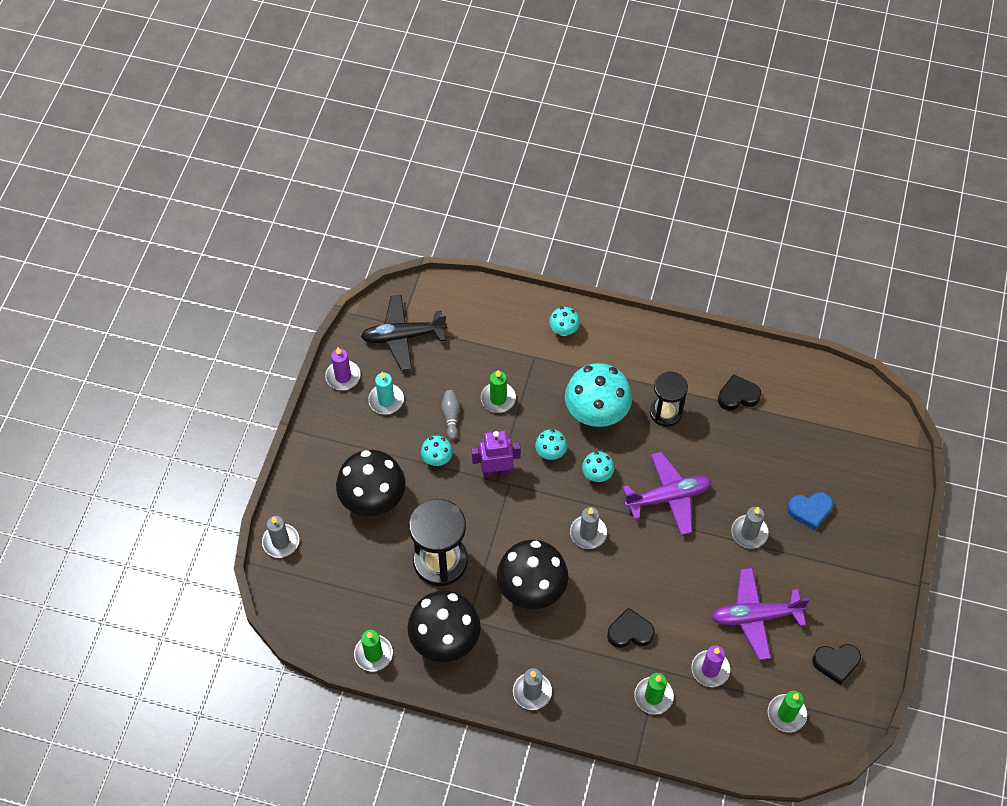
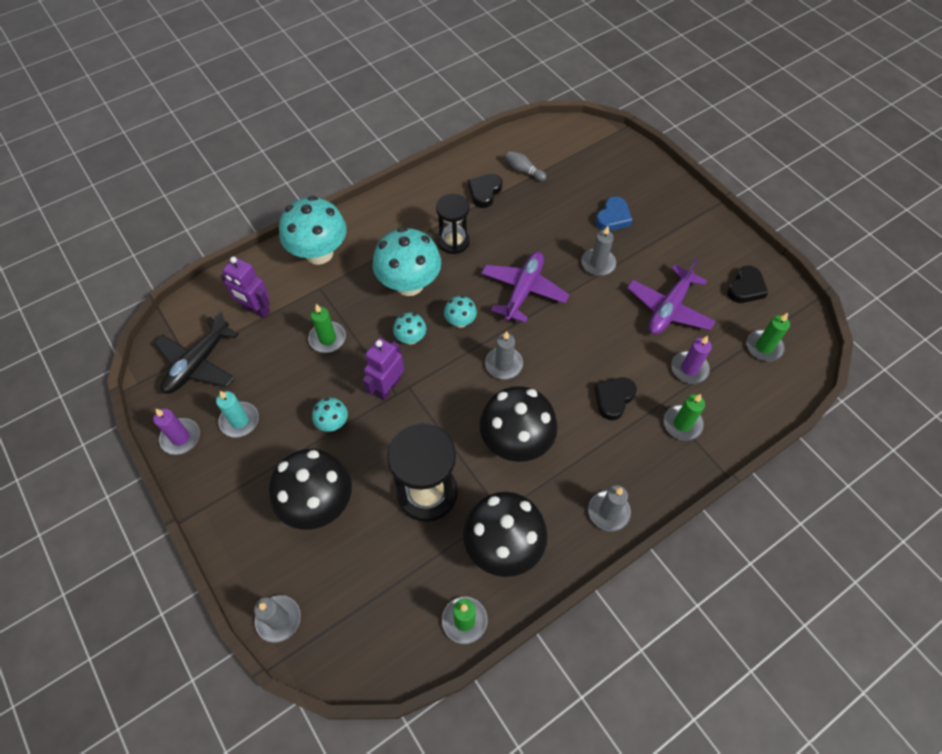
camera: 50 degrees left, 0 degrees up
(451, 416) = (306, 383): grey bowling pin -> grey bowling pin (524, 171)
(477, 333) = (256, 310): none -> purple robot
(563, 330) = (319, 253): turquoise mushroom -> turquoise mushroom, size x2.11

